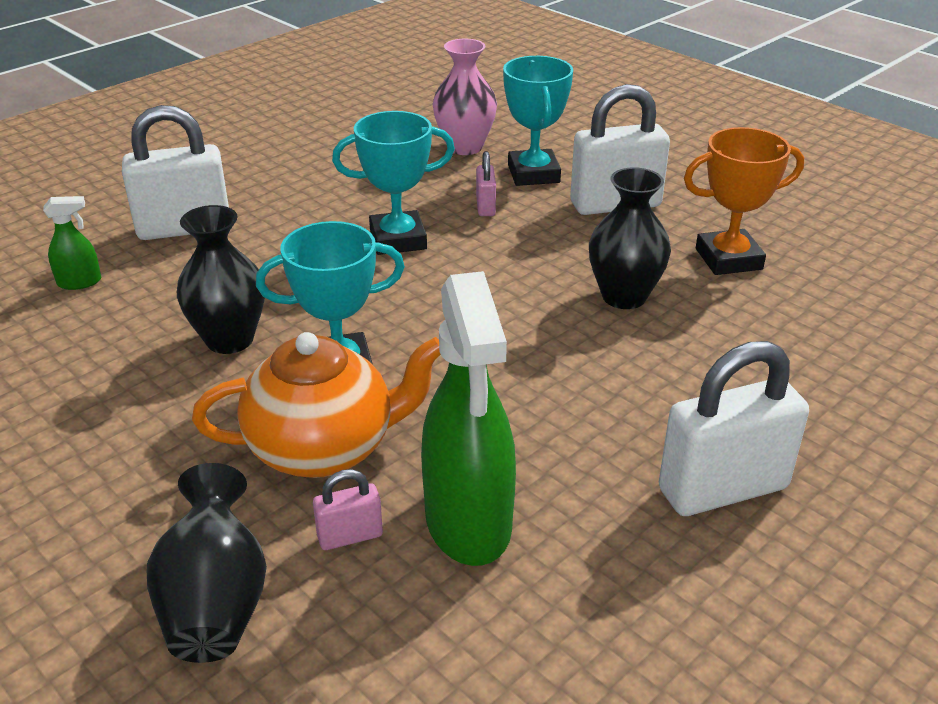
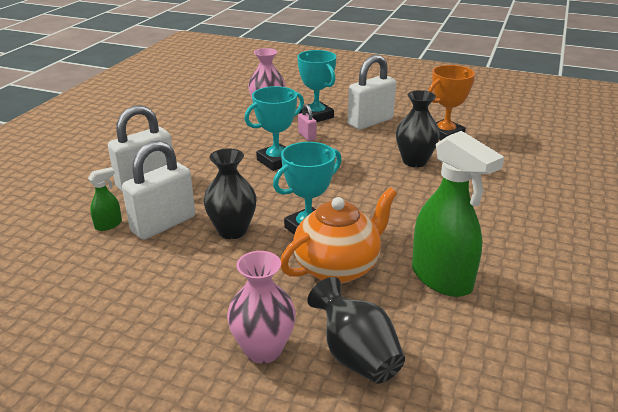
camera: 25 degrees left, 5 degrees down
(101, 543) = (263, 350): none -> pink vase
(350, 536) = (392, 303): pink padlock -> none
(723, 489) = (536, 230): white padlock -> white padlock (163, 224)

